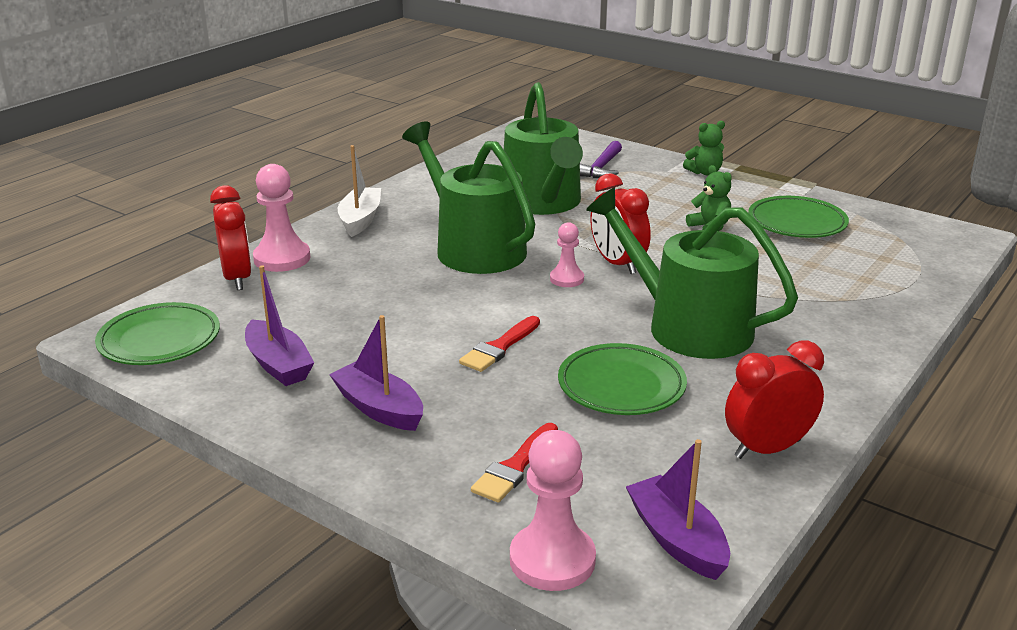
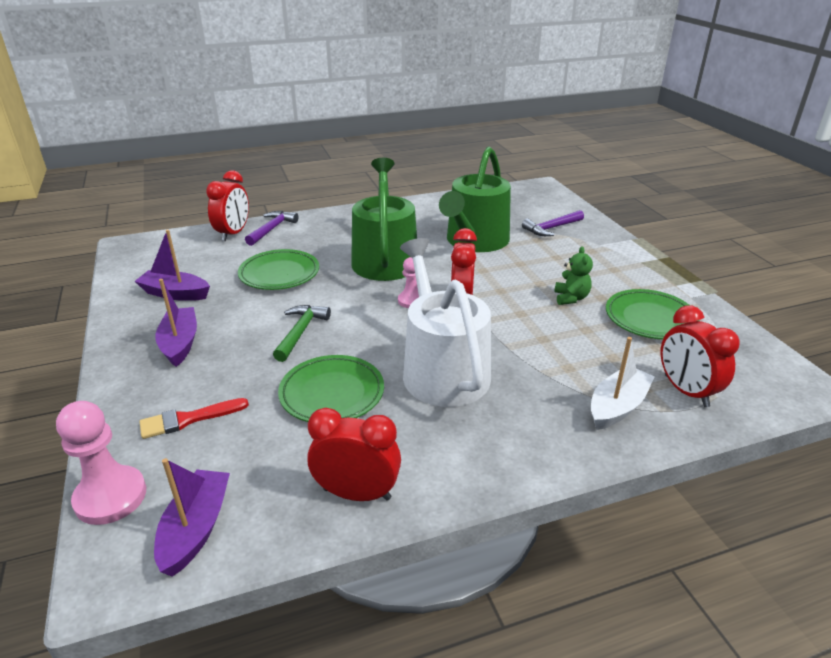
camera: 35 degrees right, 5 degrees up
(159, 340) = (147, 257): green plate -> green plate (279, 274)
(278, 364) = (175, 293): purple boat -> purple boat turned 105 degrees clockwise
(282, 258) = (272, 229): pink pawn -> purple hammer
(360, 220) = (347, 218): white boat -> white boat (617, 407)
(499, 347) = (300, 332): red brush -> green hammer
(688, 326) = (442, 369): green watering can -> white watering can
(704, 172) = (628, 254): green teddy bear -> none
(895, 269) = (686, 391): none -> red clock

